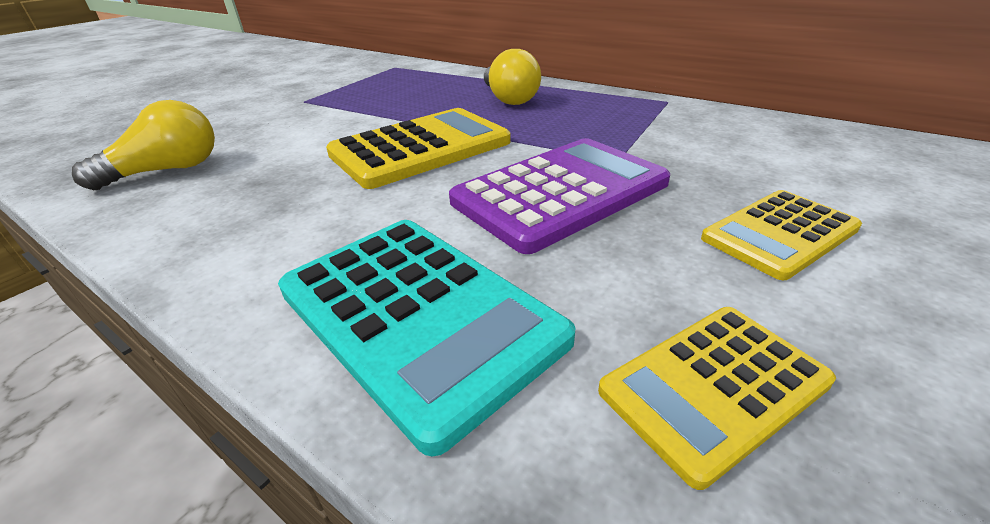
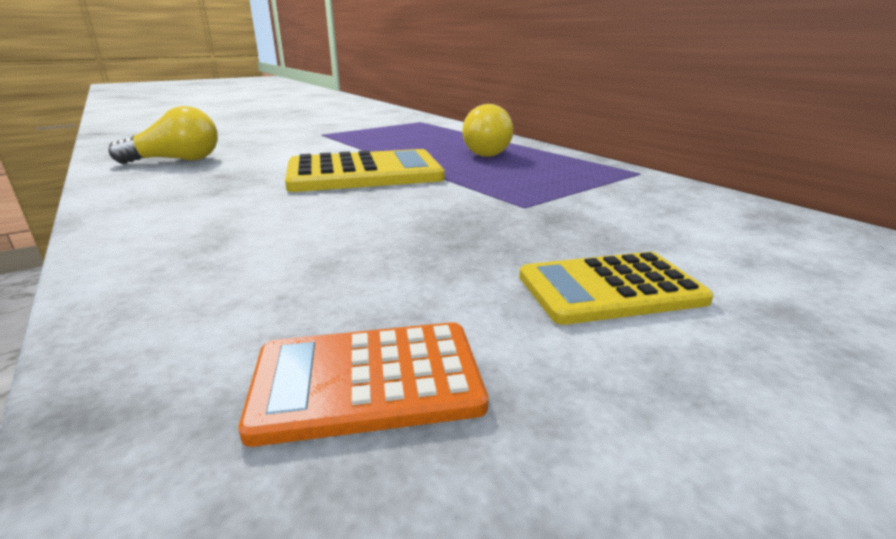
camera: 20 degrees right, 10 degrees down
(418, 314) = (210, 271): turquoise calculator -> none
(560, 192) = (436, 219): purple calculator -> none
(714, 387) = (367, 381): yellow calculator -> orange calculator

